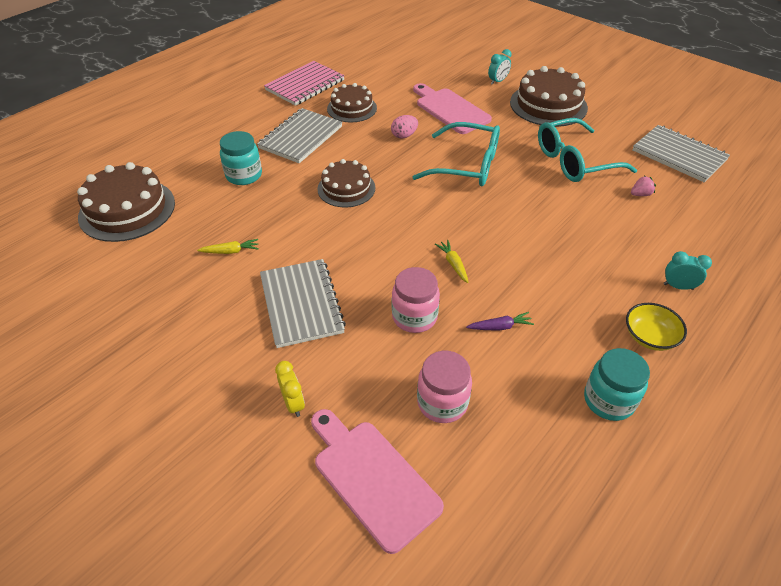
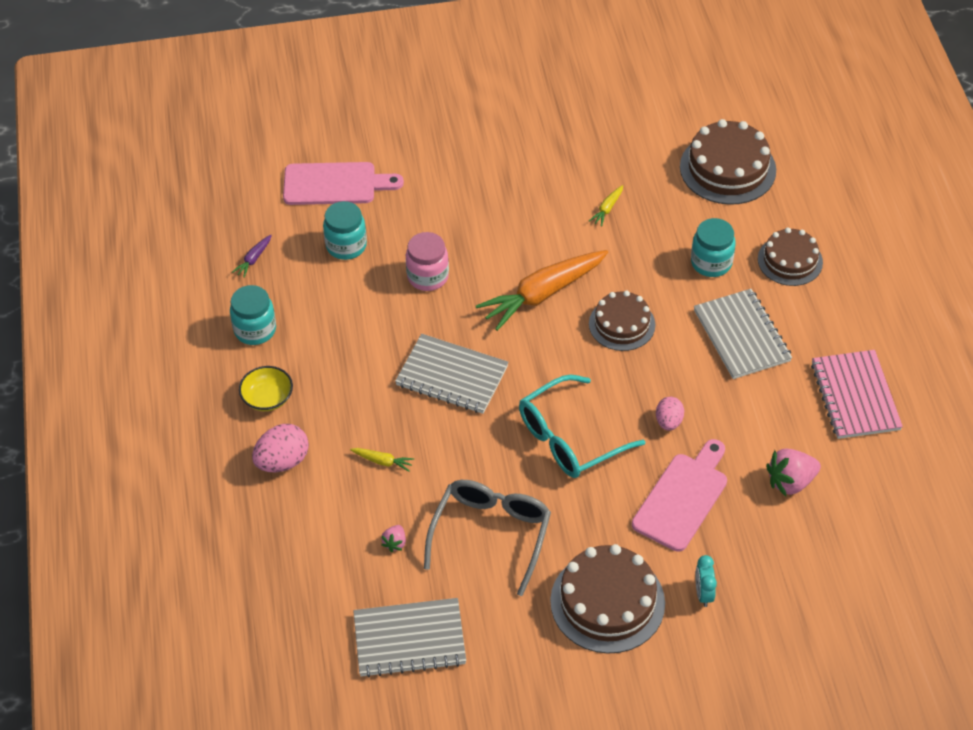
camera: 130 degrees right, 5 degrees up
(293, 403) = (423, 176): yellow clock -> none
(301, 304) = (506, 222): grey notebook -> grey notebook (452, 376)
(352, 108) = (764, 410): brown cake -> brown cake (790, 260)
(360, 239) = (543, 294): none -> orange carrot
(392, 83) = (790, 482): none -> pink strawberry
(442, 403) = (346, 246): pink jar -> turquoise jar
(450, 109) = (683, 498): pink cutting board -> pink cutting board turned 60 degrees counterclockwise
(453, 264) = (454, 335): yellow carrot -> yellow carrot (382, 461)
(500, 327) = (368, 318): purple carrot -> purple carrot (253, 259)
(574, 161) = (491, 534): turquoise glasses -> grey glasses
(678, 286) = (282, 461): turquoise clock -> pink egg

